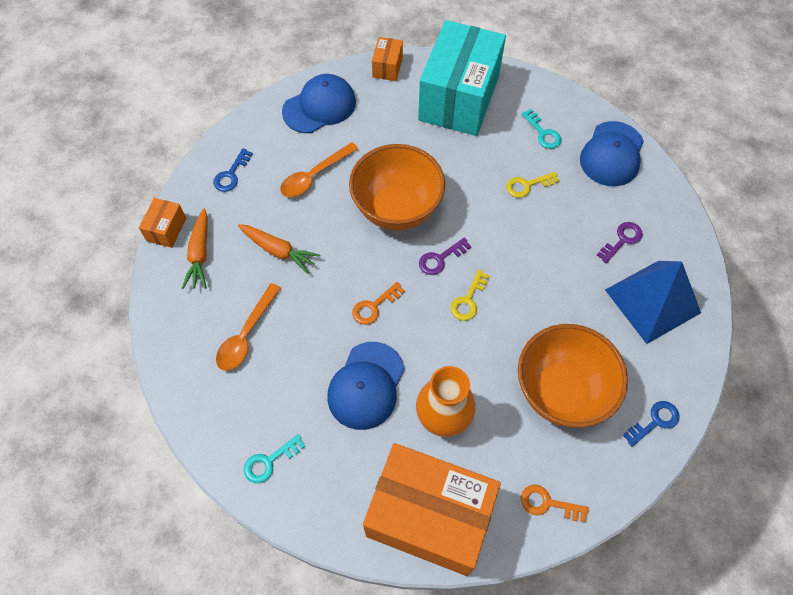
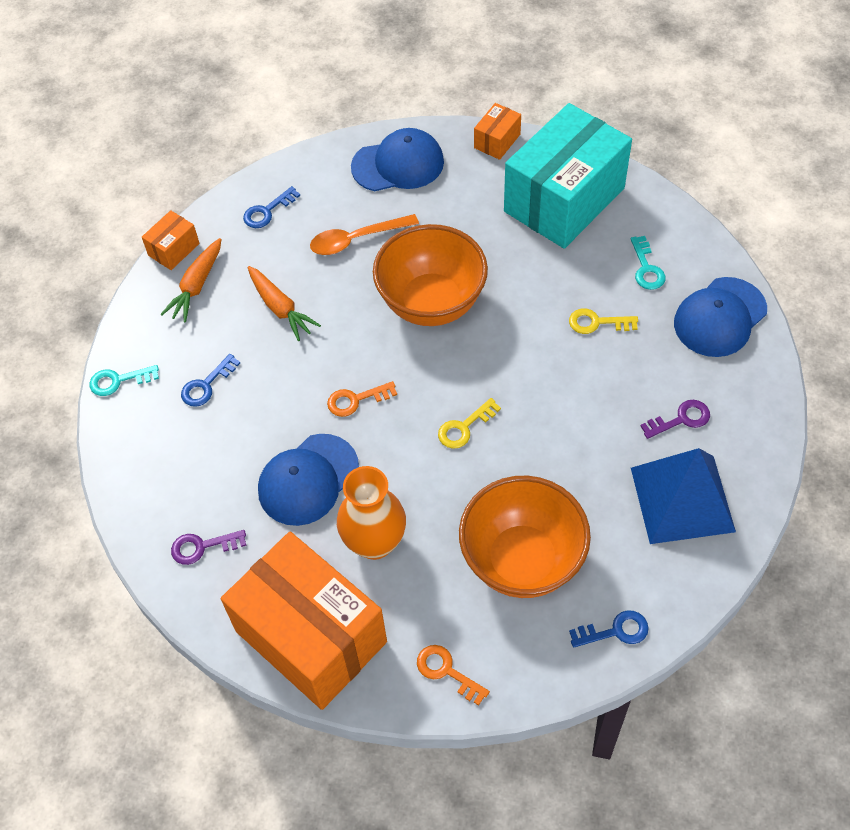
camera: 25 degrees right, 5 degrees down
(246, 335) = (206, 385): orange spoon -> blue key
(269, 461) = (172, 521): turquoise key -> turquoise key (118, 381)
(440, 259) = (454, 373): purple key -> purple key (202, 547)

